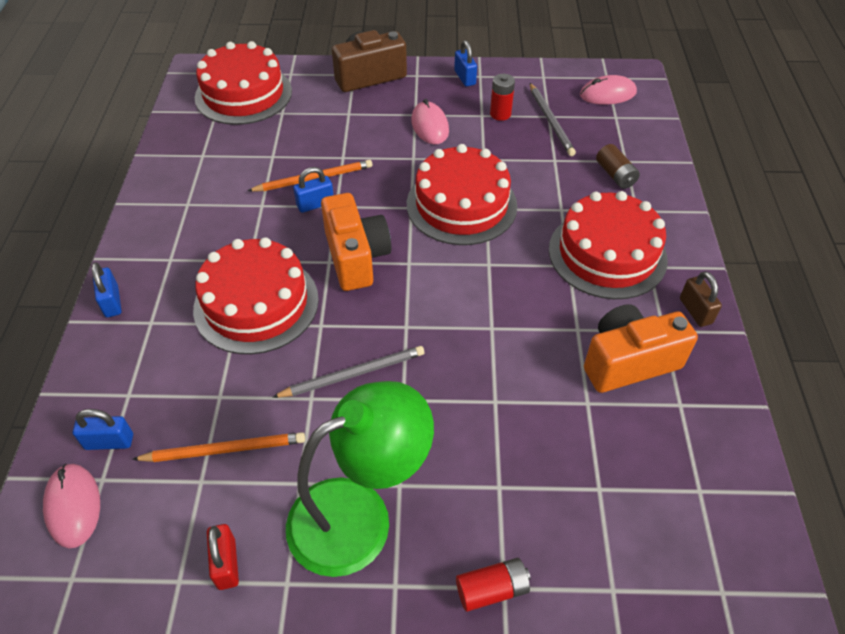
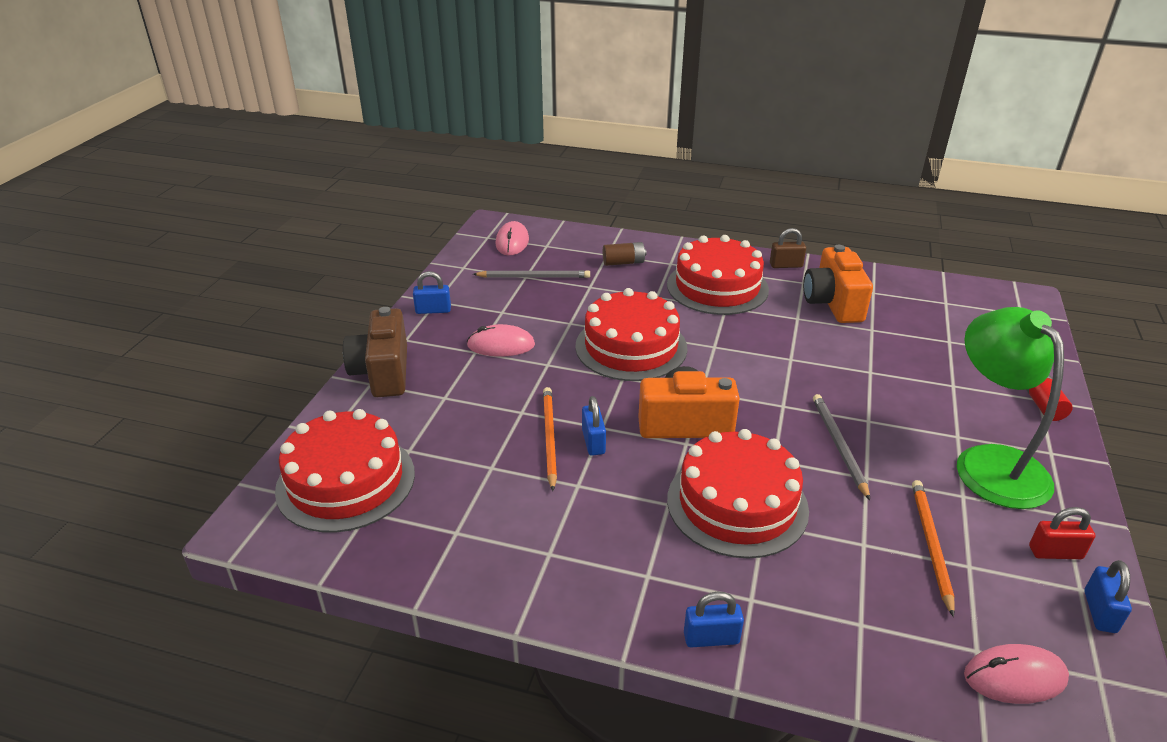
camera: 75 degrees left, 15 degrees down
(109, 442) = (927, 642): blue padlock -> blue padlock (1099, 612)
(500, 114) = (507, 301): red battery -> none

